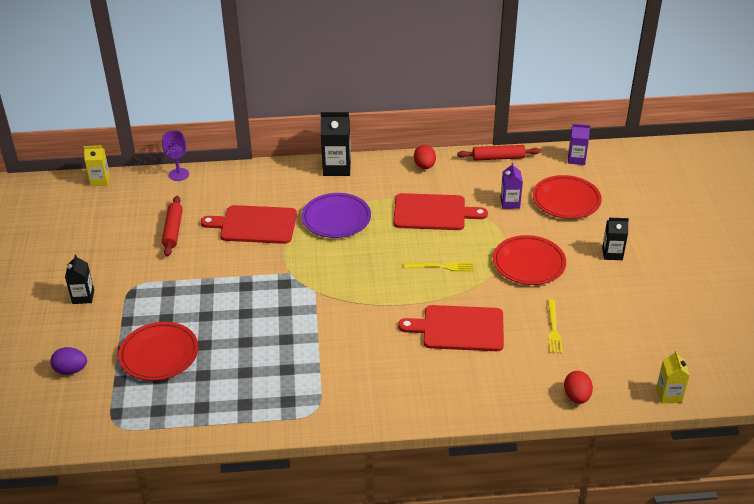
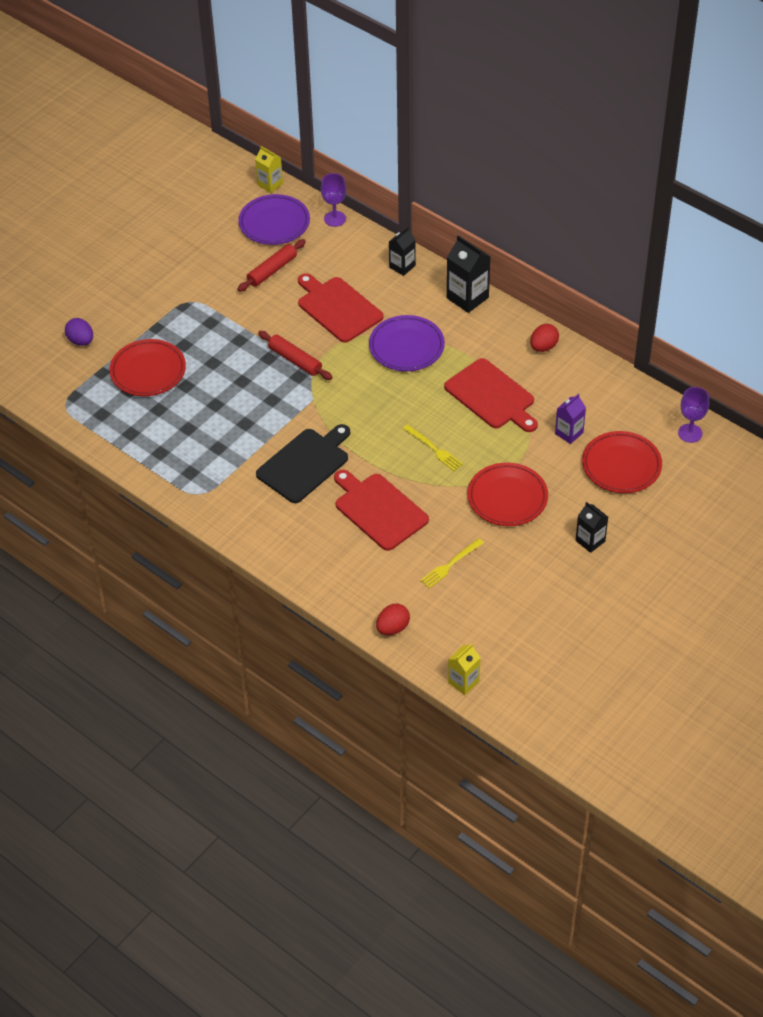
camera: 45 degrees right, 10 degrees up
(83, 297) = (149, 285): black carton -> black carton (402, 266)
(135, 201) = (274, 223): none -> purple plate
(367, 335) = (305, 464): none -> black cutting board
(498, 158) = (619, 383): red rolling pin -> red rolling pin (295, 360)
(576, 159) = (690, 433): purple carton -> purple goblet

